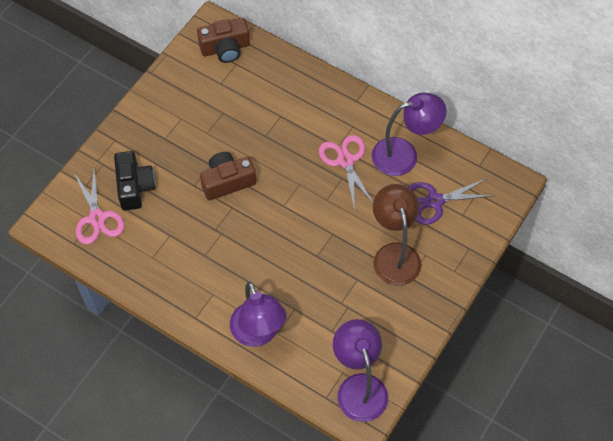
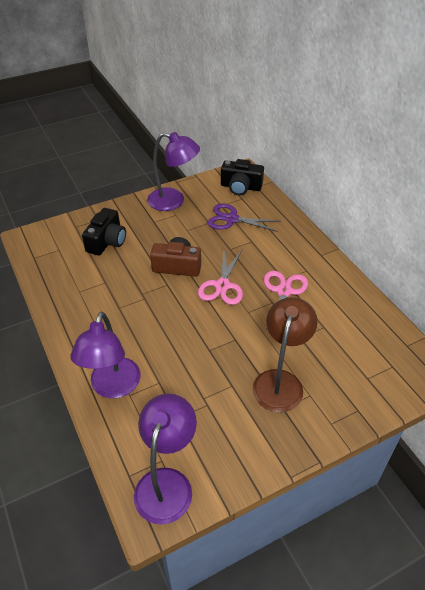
camera: 30 degrees right, 15 degrees down
(97, 218) = (64, 249): pink scissors -> pink scissors (222, 285)
(225, 48) = (241, 187): brown camera -> black camera
(404, 154) = (339, 308): purple lamp -> purple lamp (173, 201)
(435, 201) = (346, 355): purple scissors -> purple scissors (231, 219)

